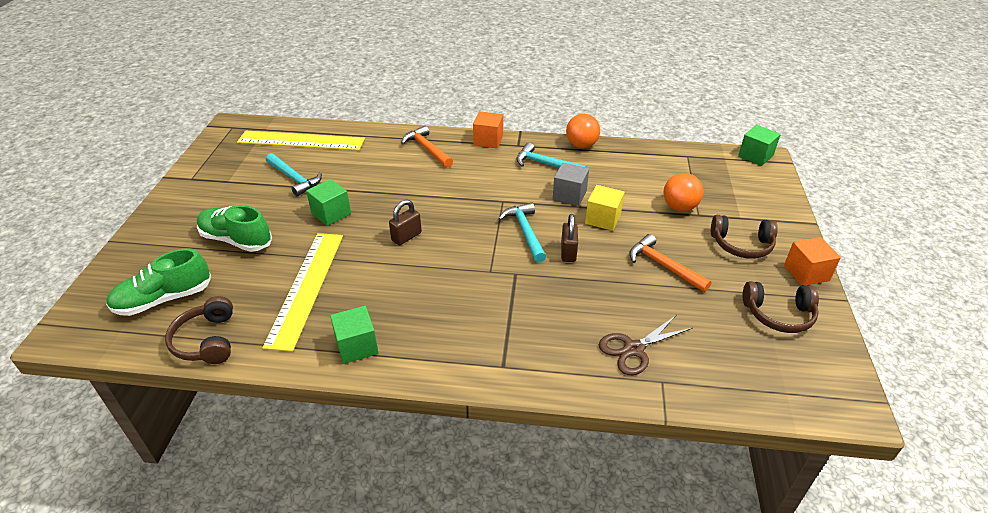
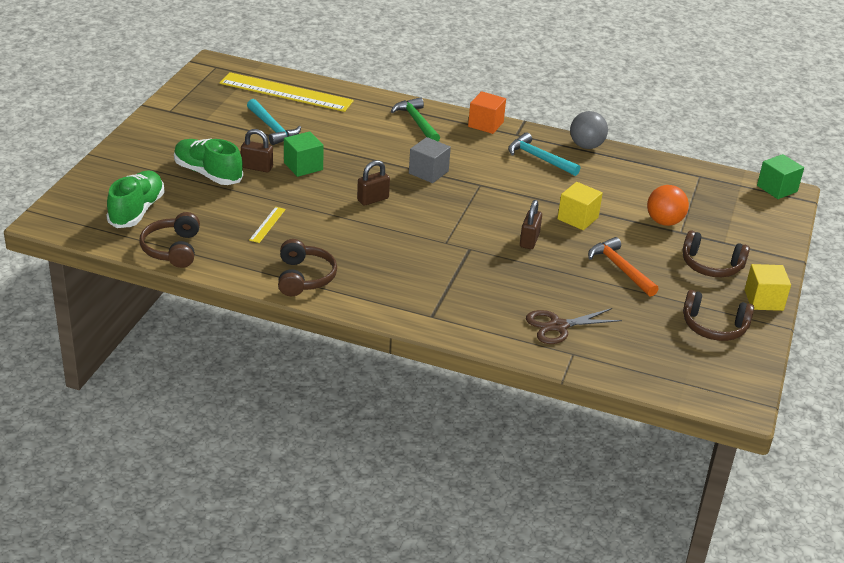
camera: 10 degrees right, 5 degrees down
(164, 299) = (137, 211): green shoe -> green shoe turned 120 degrees clockwise
(285, 223) = (257, 167): none -> brown padlock
(306, 287) = (267, 224): yellow ruler -> yellow ruler, size x0.41
(357, 346) = (304, 277): green cube -> brown headphones
(427, 149) = (417, 122): orange hammer -> green hammer
(525, 232) = (493, 216): turquoise hammer -> none
(569, 195) = (552, 191): grey cube -> grey cube (428, 172)
(581, 145) = (586, 146): orange ball -> grey ball
(806, 273) = (763, 300): orange cube -> yellow cube

